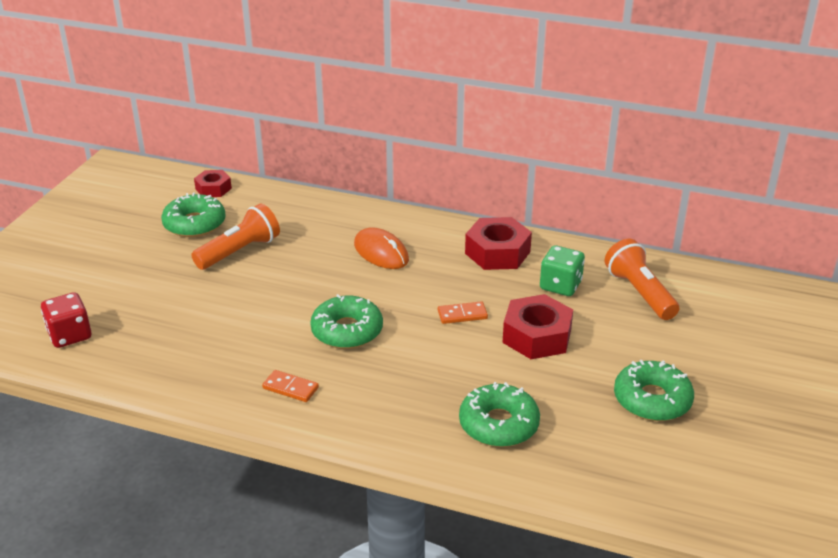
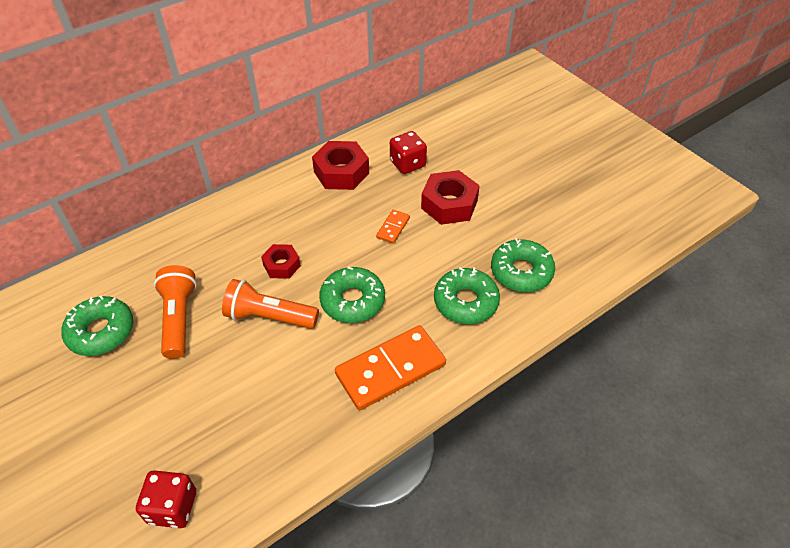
camera: 55 degrees left, 15 degrees up
(213, 189) = (61, 293): red nut -> red nut (281, 265)
(290, 388) = (390, 370): orange domino -> orange domino, size x2.17
(381, 252) = (276, 232): orange mouse -> none
(560, 285) = (407, 164): green dice -> red dice
(639, 293) = (448, 134): orange flashlight -> orange flashlight (269, 317)
(652, 400) = (552, 189): green donut -> green donut (465, 302)

